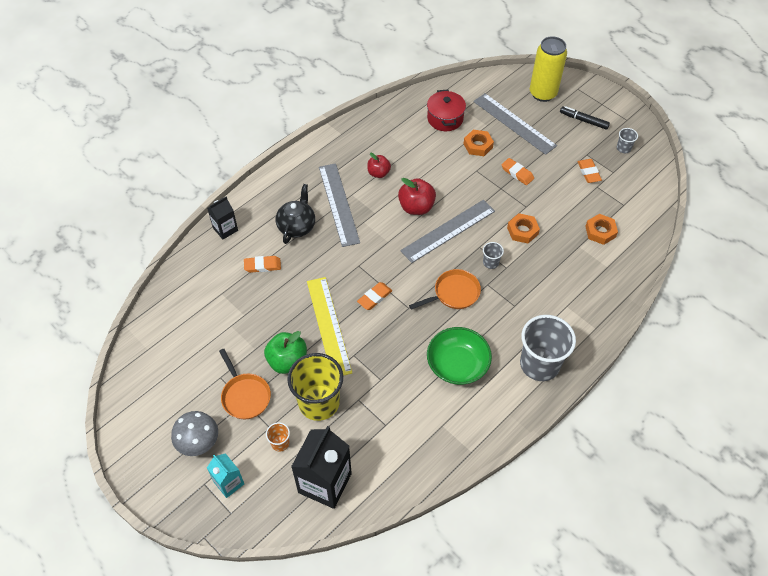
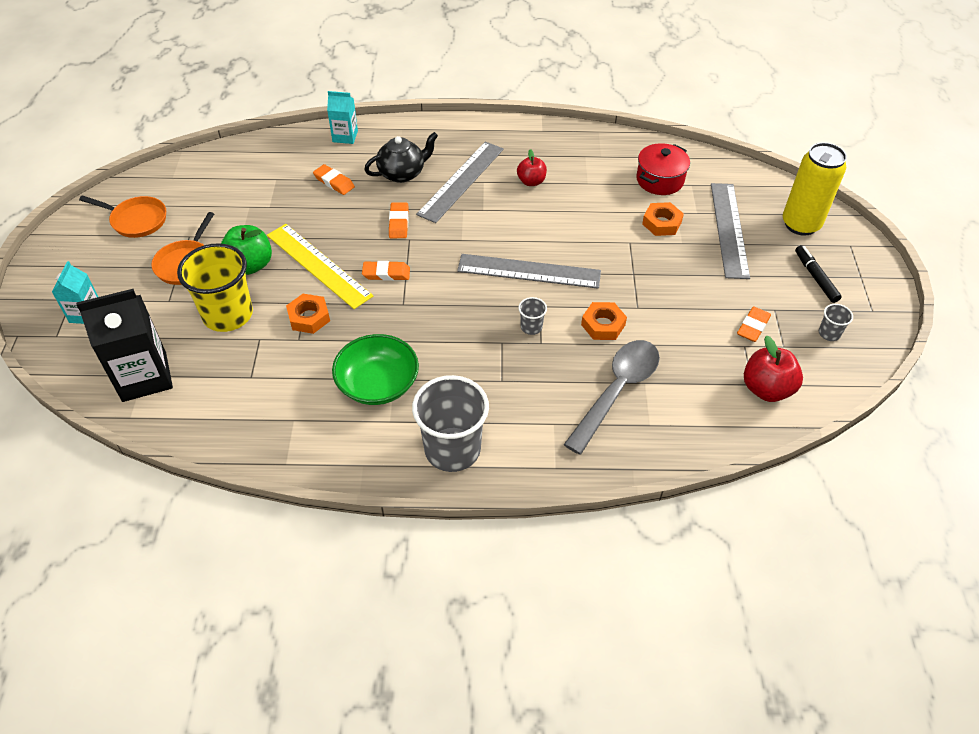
camera: 45 degrees right, 5 degrees down
(198, 442) = (109, 268): grey mushroom -> none
(225, 229) = (345, 136): black carton -> turquoise carton
(280, 443) = (158, 318): orange cup -> none
(329, 326) = (319, 265): yellow ruler -> yellow ruler turned 75 degrees counterclockwise
(416, 207) = (526, 231): red apple -> red apple (766, 389)
(454, 293) = (459, 325): orange pan -> orange pan (136, 220)
(517, 173) = (669, 273): orange eraser -> orange eraser (398, 223)
(573, 262) = (616, 391): none -> grey spoon
(600, 231) = (688, 388): orange nut -> orange nut (309, 317)

